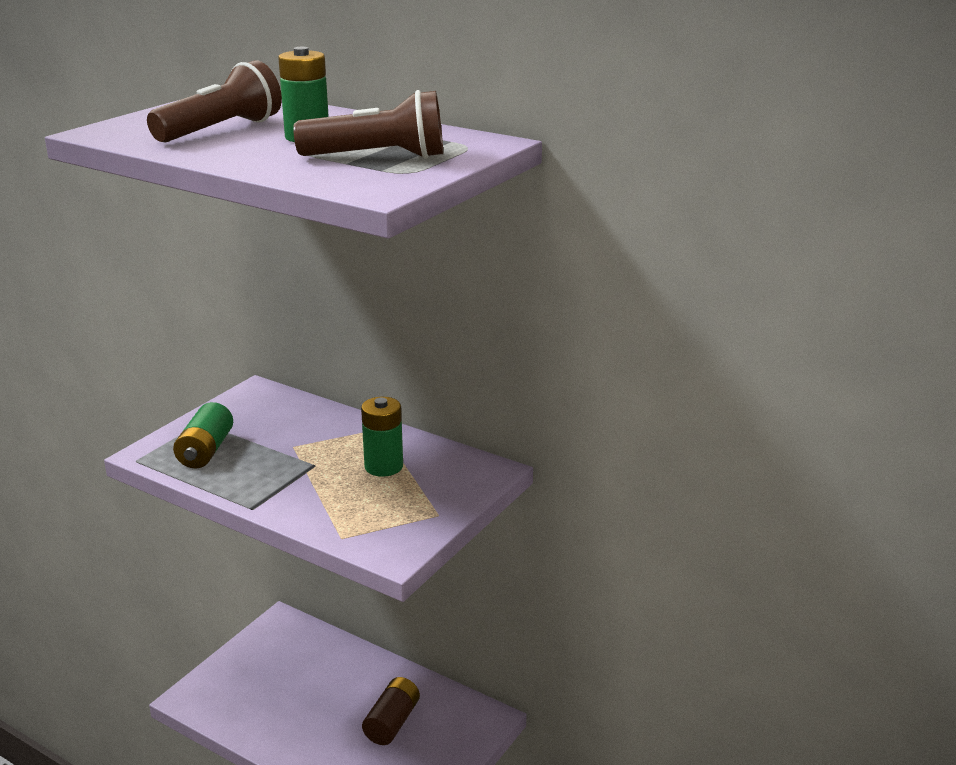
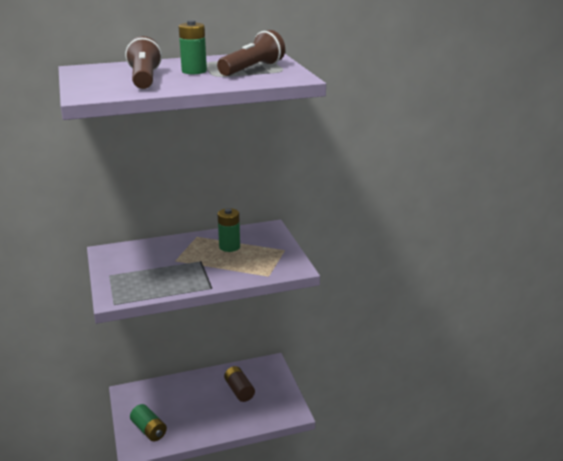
camera: 50 degrees left, 0 degrees up
(205, 451) = (139, 282): green battery -> green battery (149, 430)

